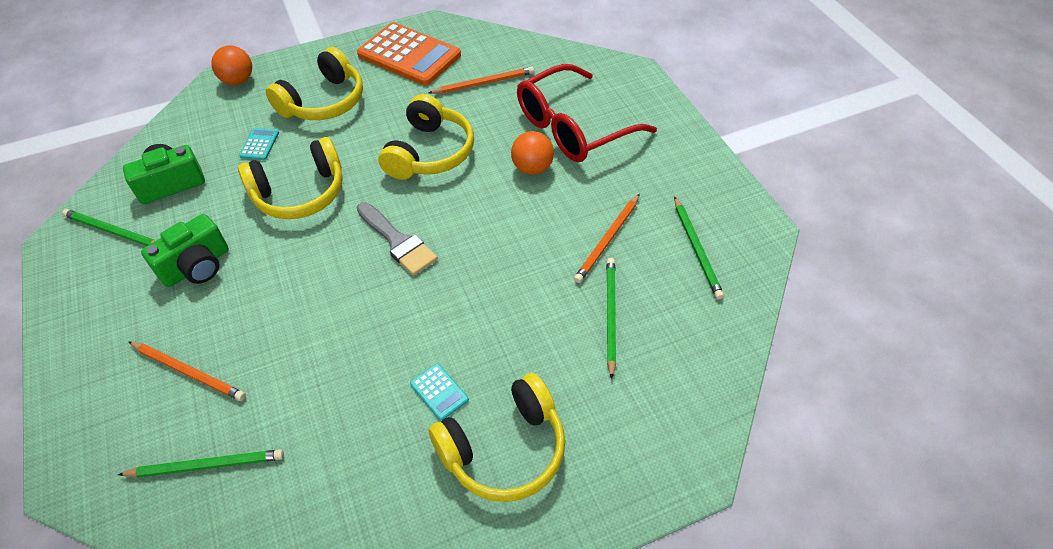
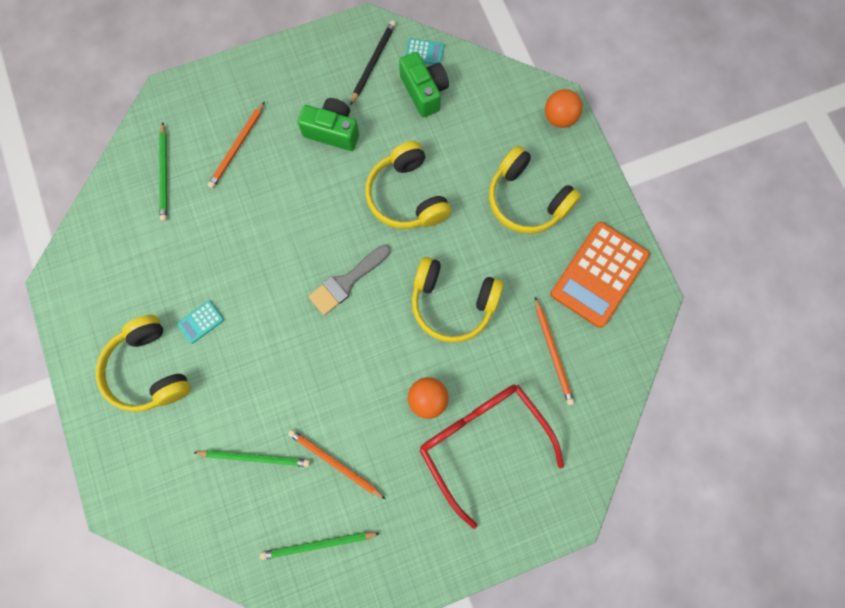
camera: 90 degrees right, 25 degrees up
(113, 231) = (373, 62): green pencil -> black pencil
(197, 266) = (333, 131): green camera -> green camera turned 150 degrees clockwise
(259, 144) = (469, 152): turquoise calculator -> turquoise calculator (424, 52)

